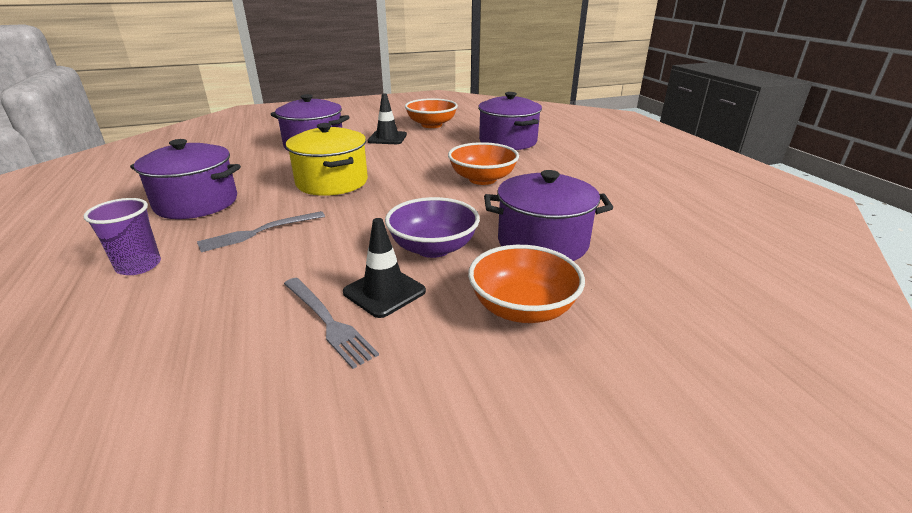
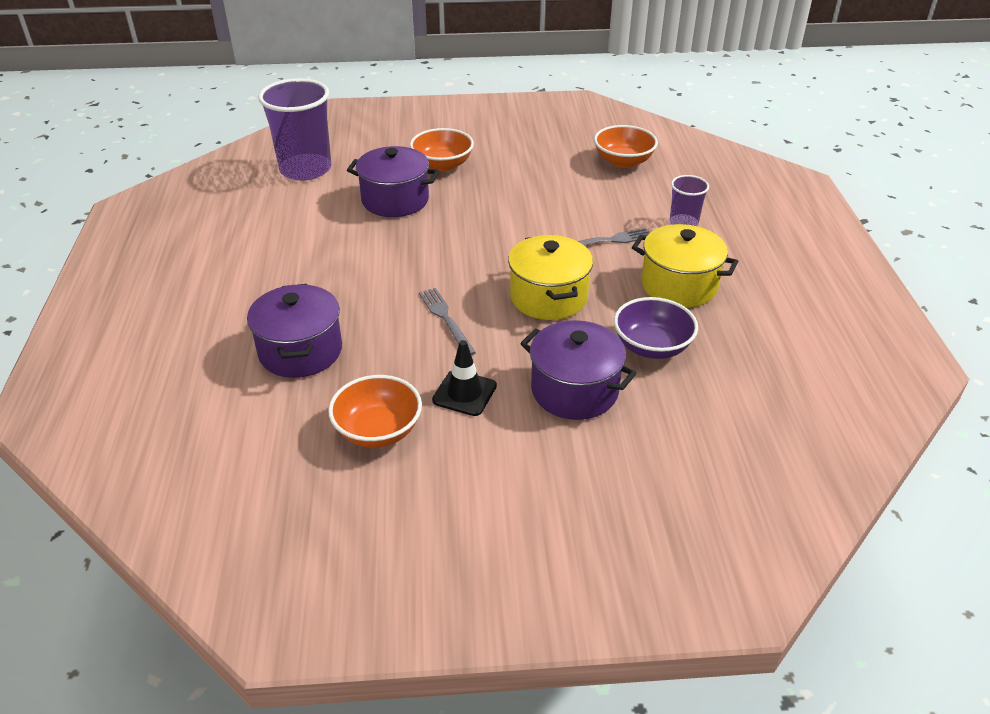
camera: 165 degrees left, 10 degrees up
(196, 203) = (679, 285): purple pot -> yellow pot
(327, 321) = (551, 173): grey fork -> grey fork (446, 319)
(384, 292) = (517, 184): black traffic cone -> none
(433, 248) = (475, 207): purple bowl -> purple bowl (652, 346)
(482, 179) = (390, 277): orange bowl -> orange bowl (623, 161)
(713, 267) = (305, 169): none -> purple cup

